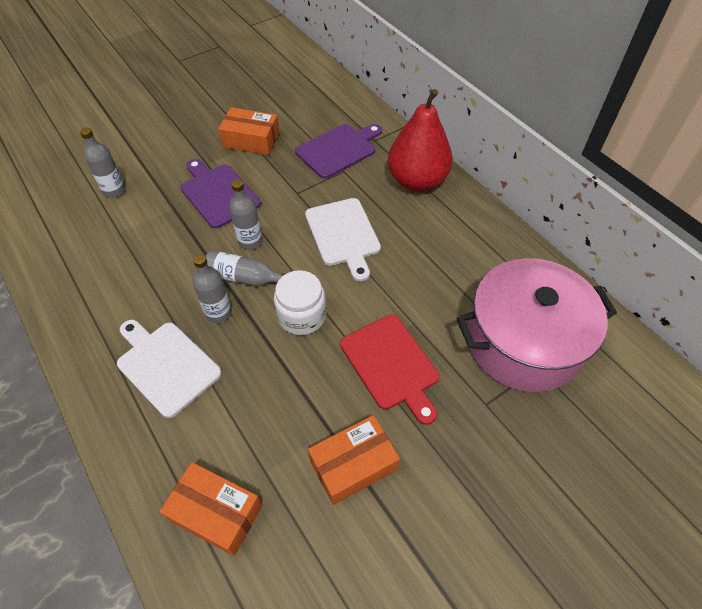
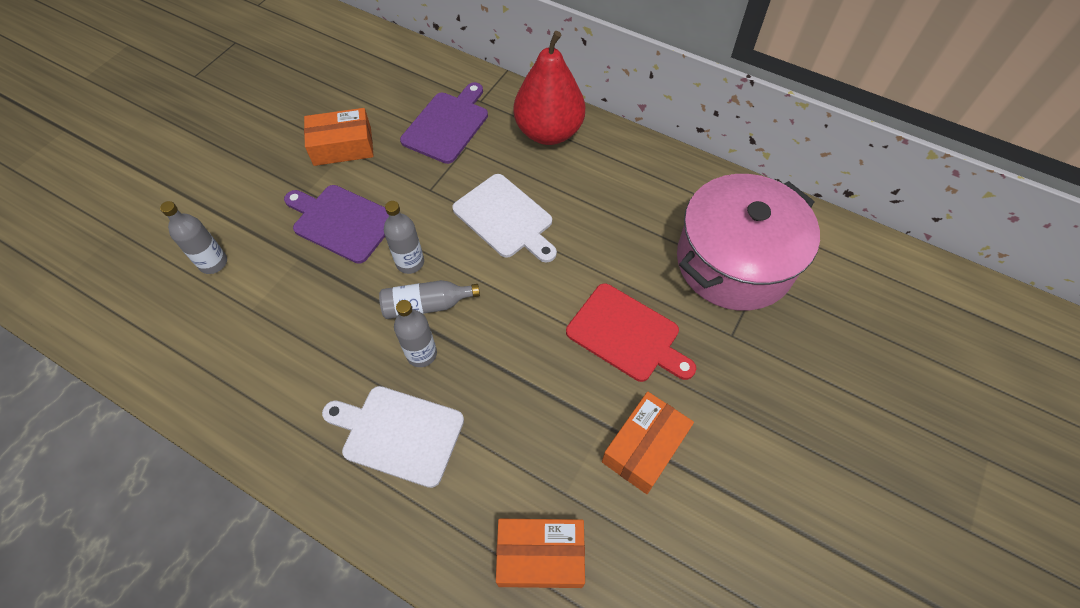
camera: 25 degrees left, 5 degrees up
(302, 316) = (511, 321): white jar -> none

